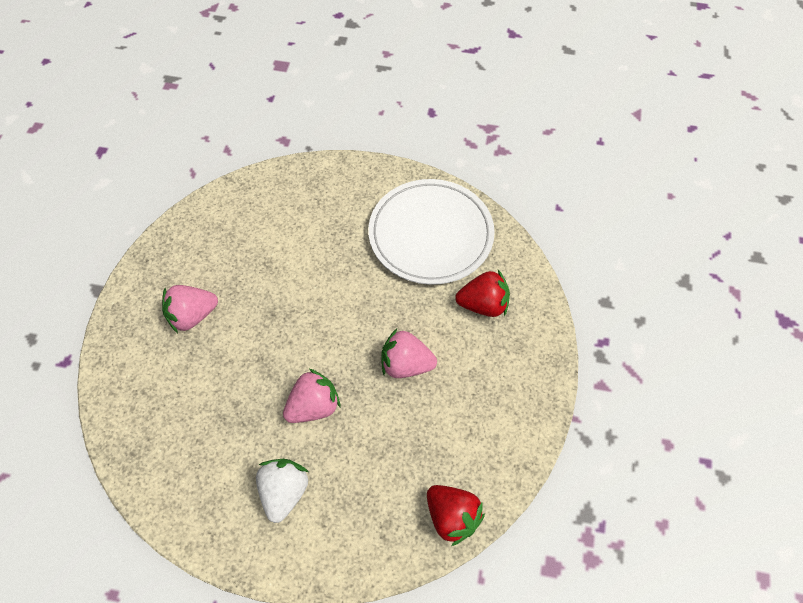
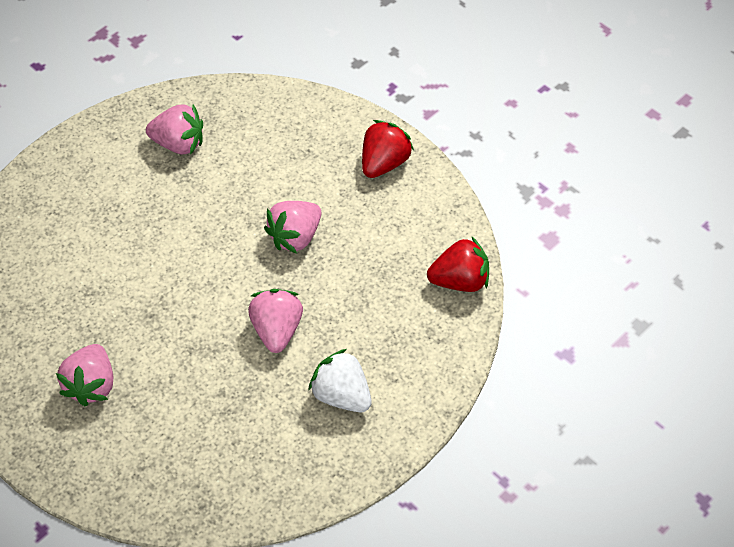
camera: 55 degrees left, 5 degrees down
(431, 234) = (179, 144): white plate -> pink strawberry
(483, 305) = (286, 147): red strawberry -> red strawberry (384, 163)

